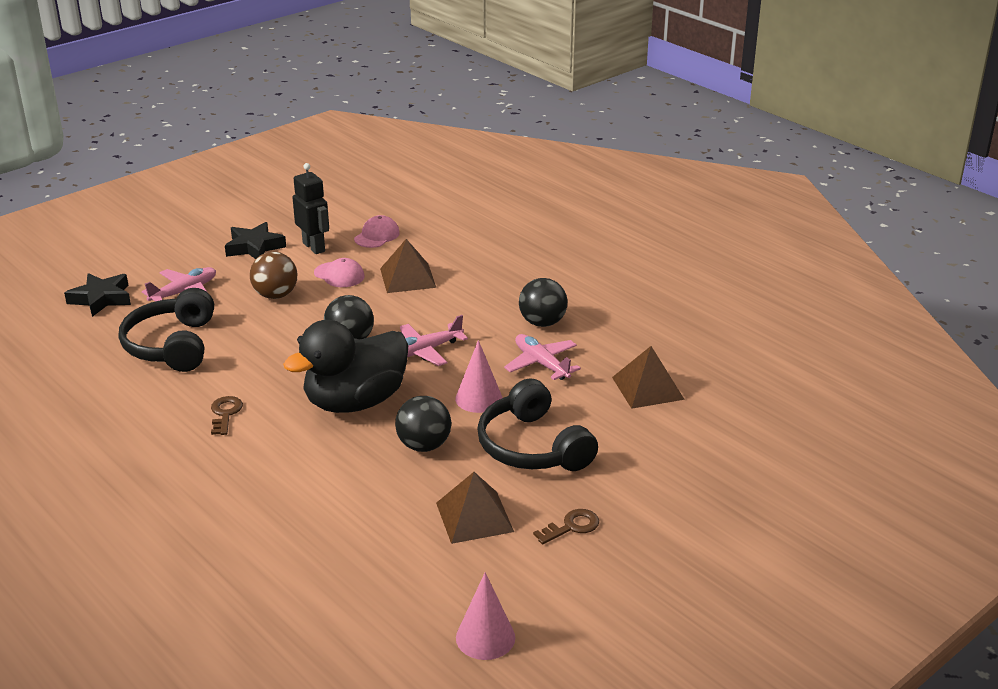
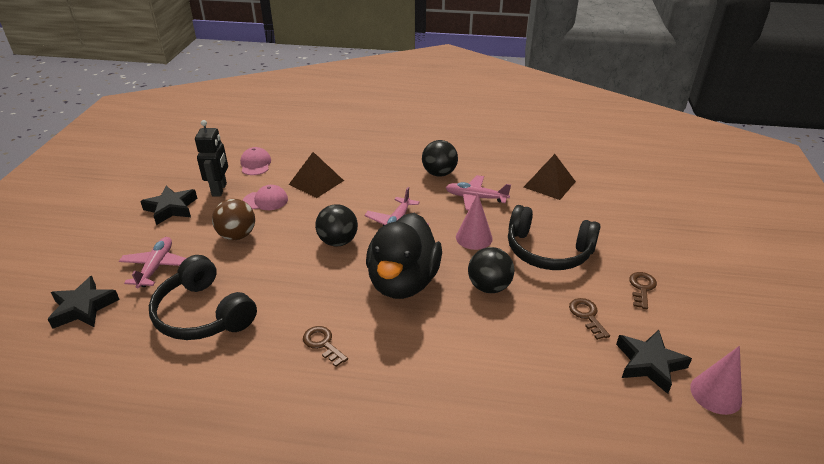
camera: 40 degrees left, 5 degrees up
(314, 247) = (219, 189): black robot -> black robot turned 75 degrees clockwise
(465, 582) = (649, 364): none -> black star
(474, 517) = (587, 316): brown pyramid -> brown key

